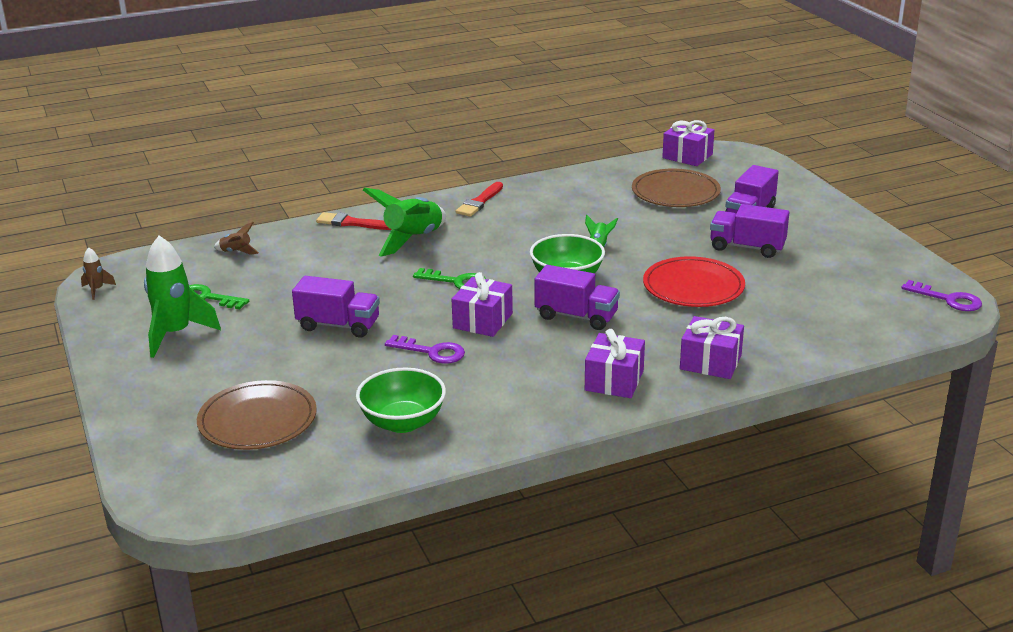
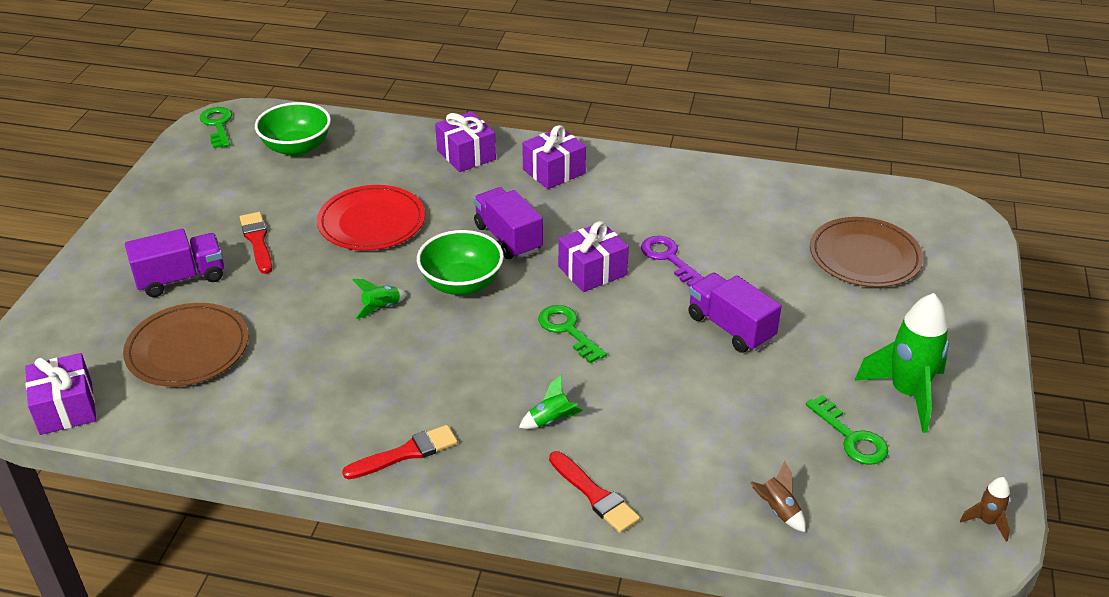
camera: 145 degrees left, 10 degrees up
(402, 422) = (747, 206): green bowl -> green bowl (297, 148)
(413, 240) = (551, 420): green rocket -> green rocket, size x0.46
(747, 247) = (257, 241): purple truck -> red brush
(948, 299) = (217, 125): purple key -> green key

